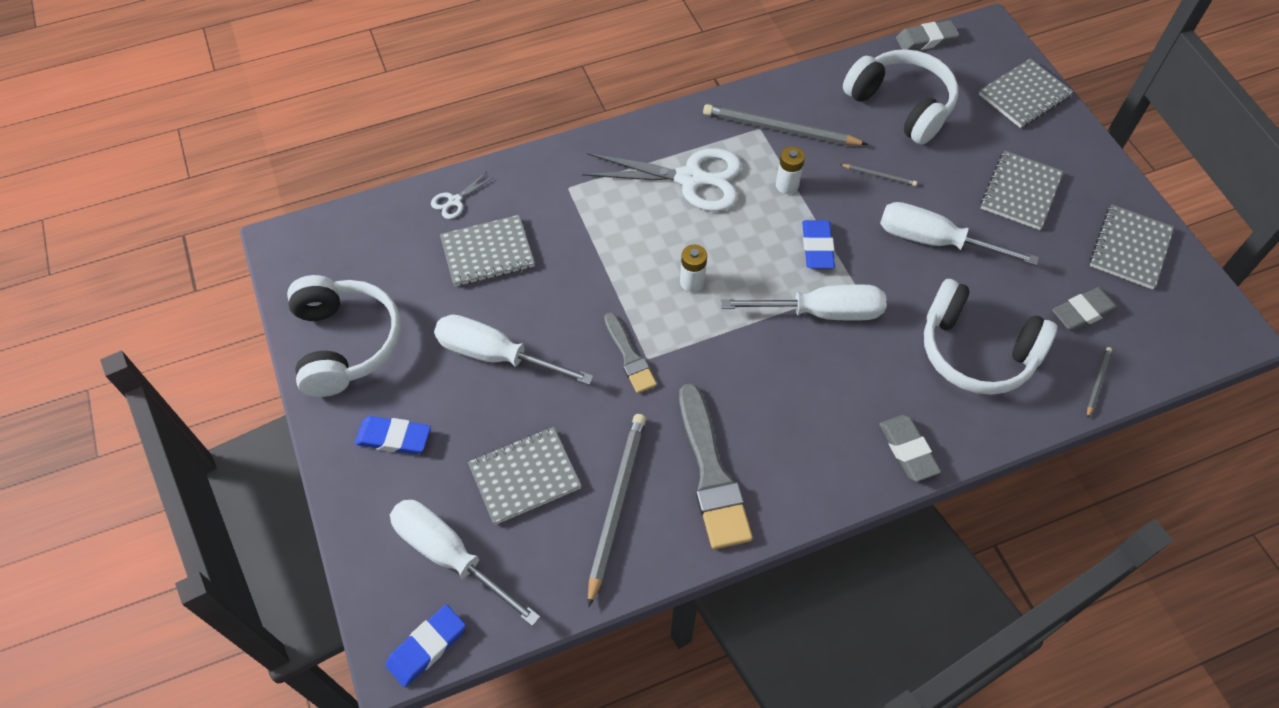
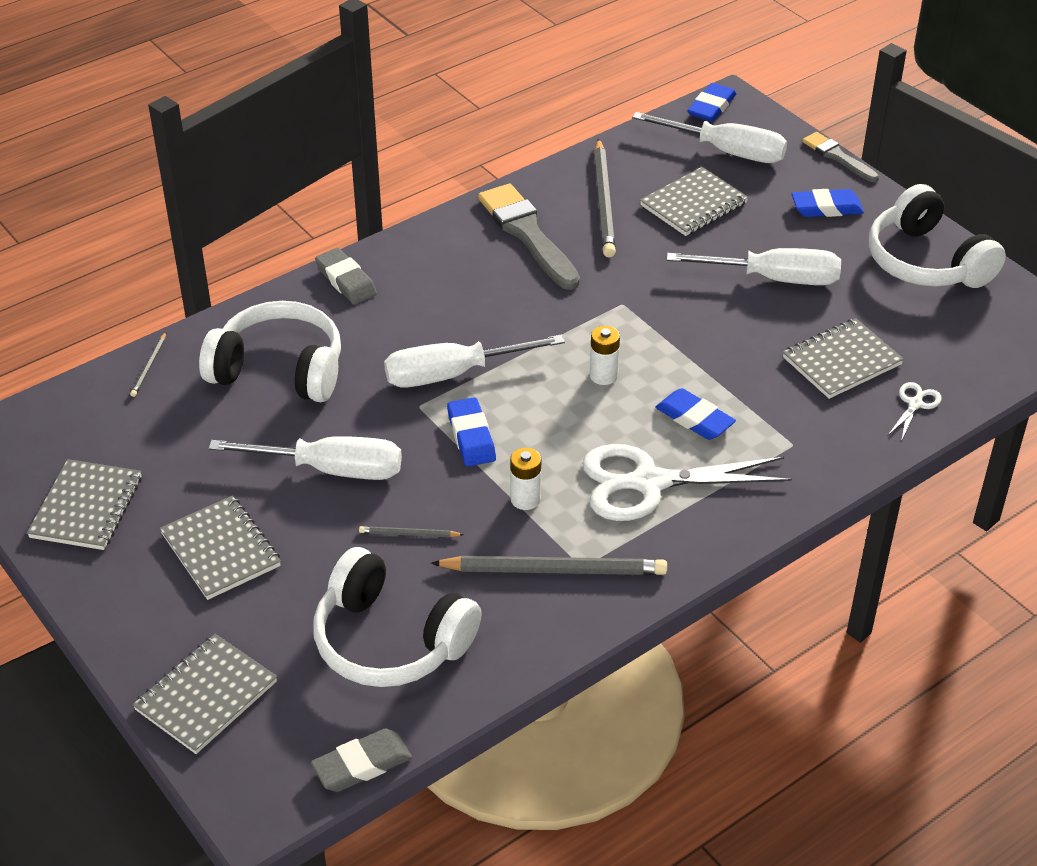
camera: 165 degrees right, 15 degrees down
(629, 356) = (641, 301): grey brush -> grey brush (838, 157)
(633, 225) = (694, 419): none -> blue eraser
(1020, 192) = (221, 550): grey notebook -> grey notebook turned 45 degrees counterclockwise
(1083, 312) = (156, 428): grey eraser -> none

